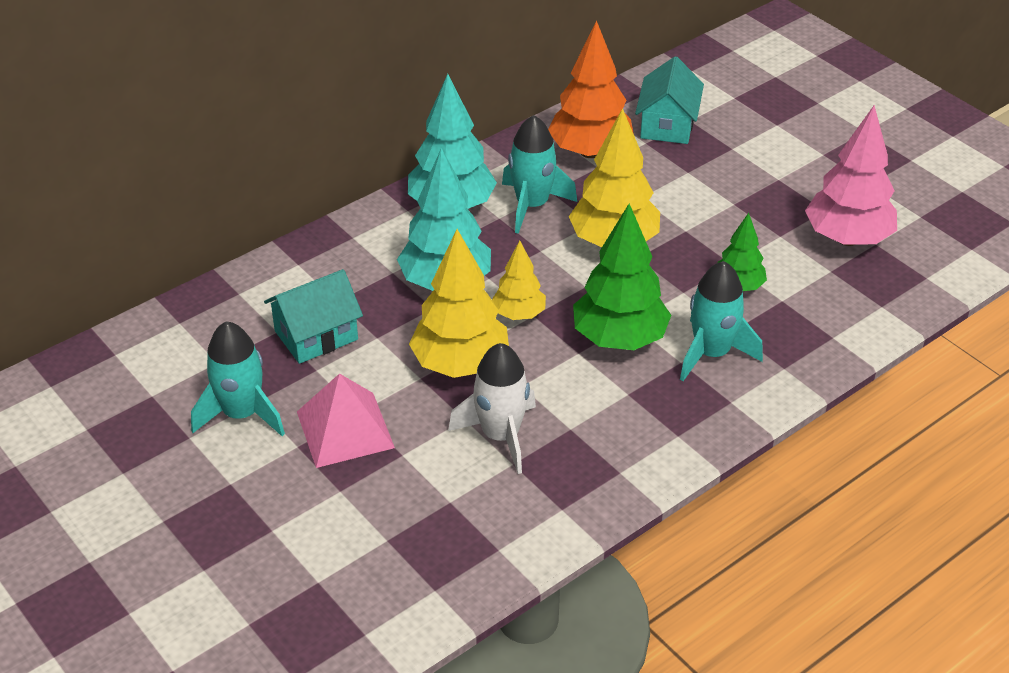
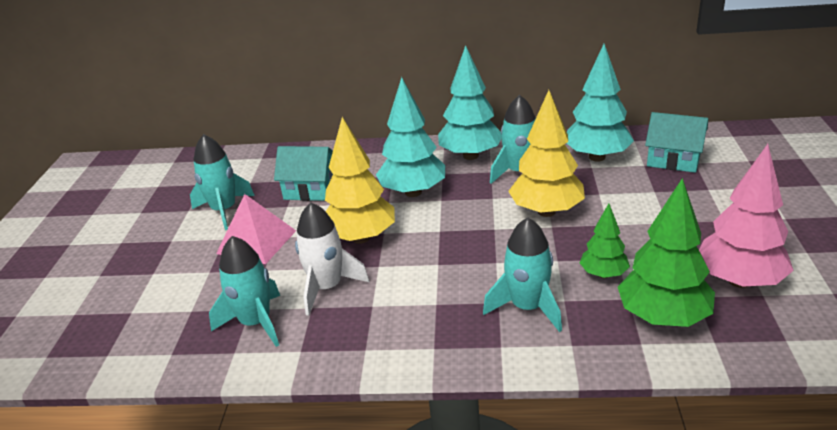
camera: 45 degrees right, 10 degrees down
(478, 510) = (256, 322): none -> turquoise rocket
(518, 314) = (431, 226): yellow tree -> none
(590, 152) = (596, 157): orange tree -> turquoise tree
(619, 339) = (474, 268): green tree -> green tree (662, 318)
(667, 125) = (673, 160): turquoise house -> turquoise house turned 60 degrees clockwise

